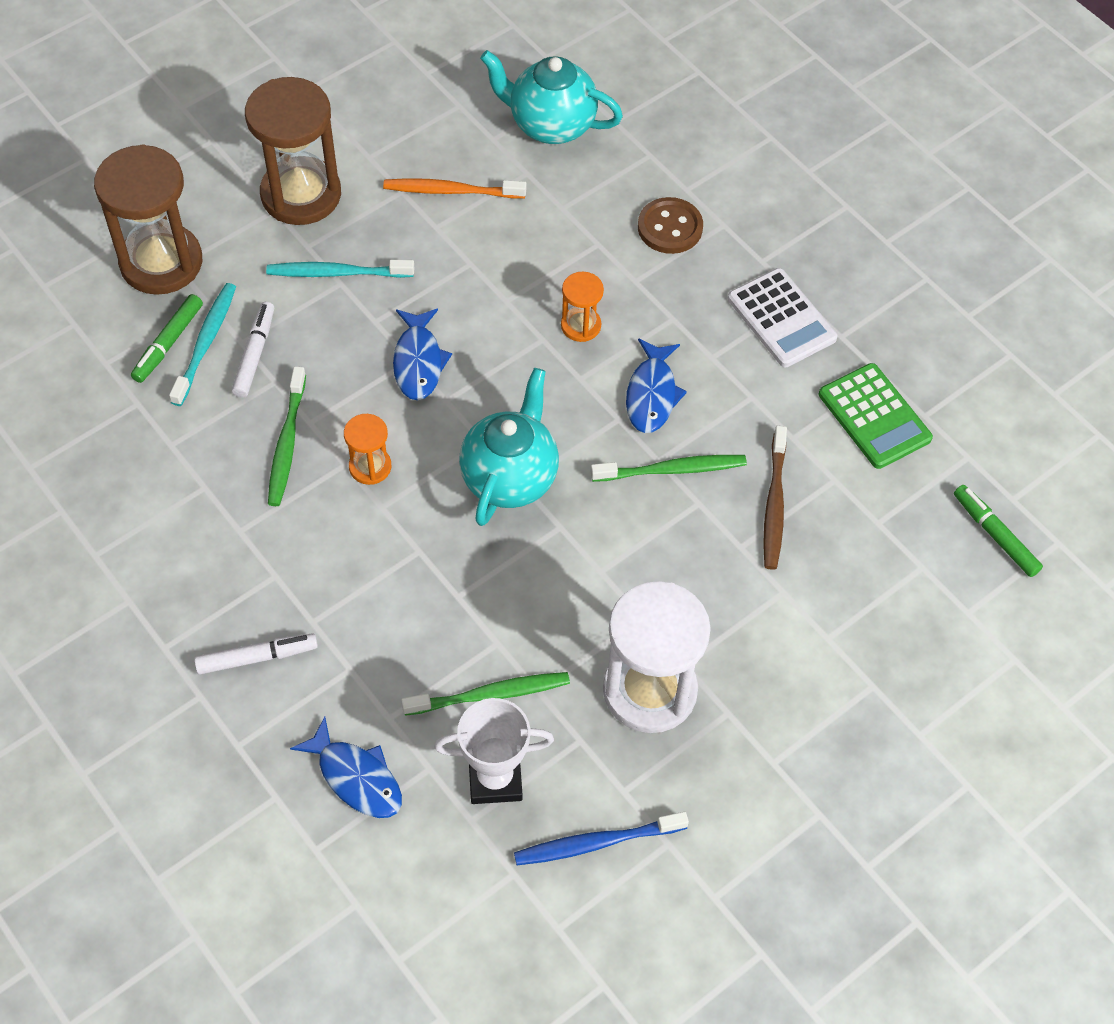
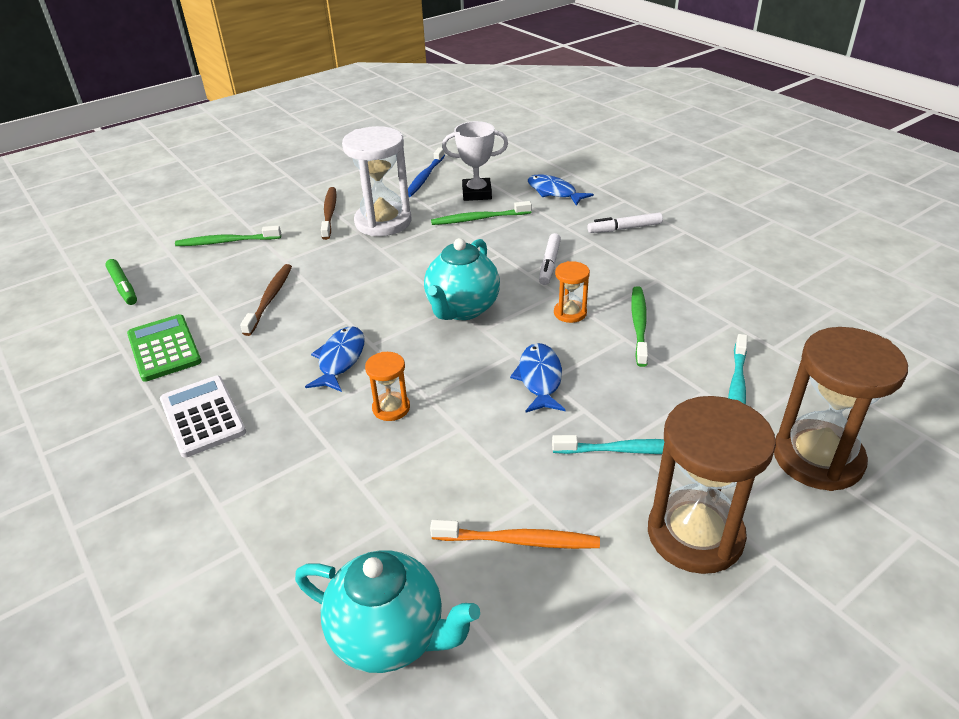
camera: 175 degrees left, 20 degrees down
(168, 343) = (771, 389): green marker -> none
(255, 354) = (688, 382): white marker -> white marker (549, 264)
(595, 843) = (424, 177): blue toothbrush -> blue toothbrush turned 120 degrees clockwise
(670, 227) = (278, 500): brown button -> none
(672, 470) = (338, 315): green toothbrush -> green toothbrush (226, 242)
(747, 723) = (329, 213): none -> brown toothbrush

